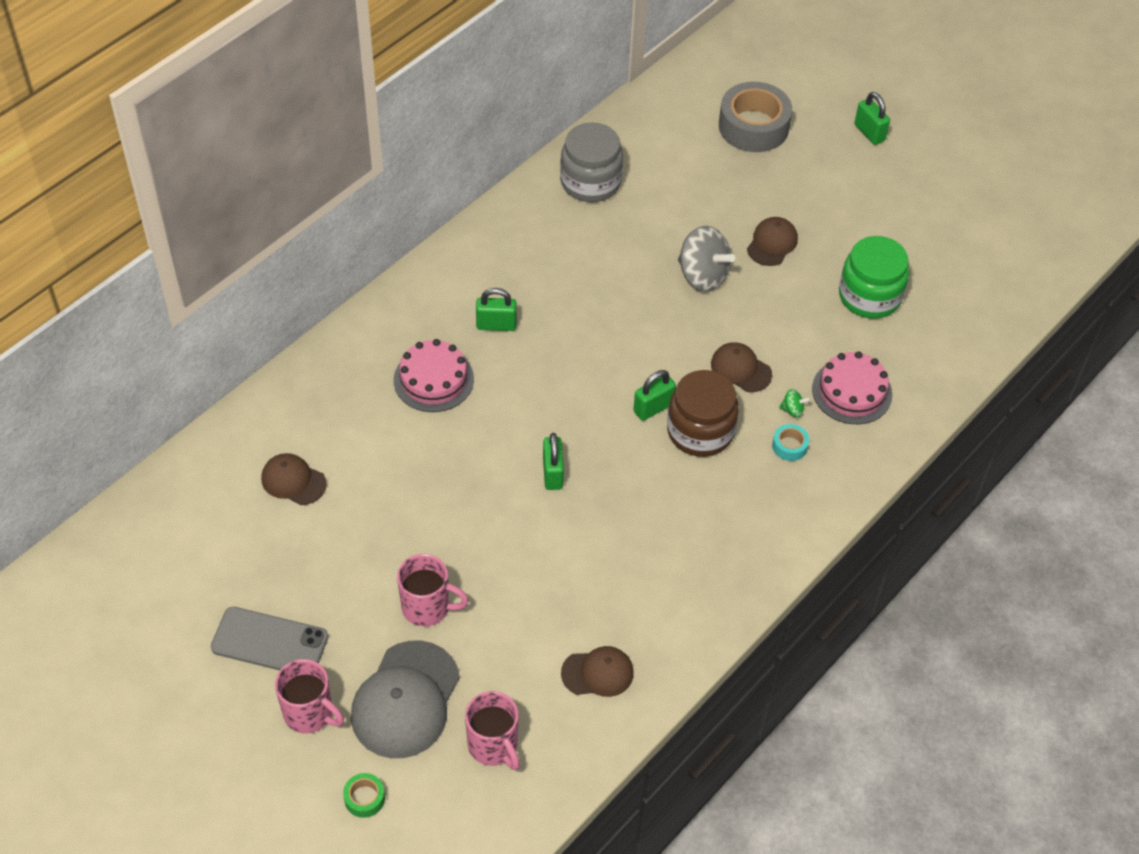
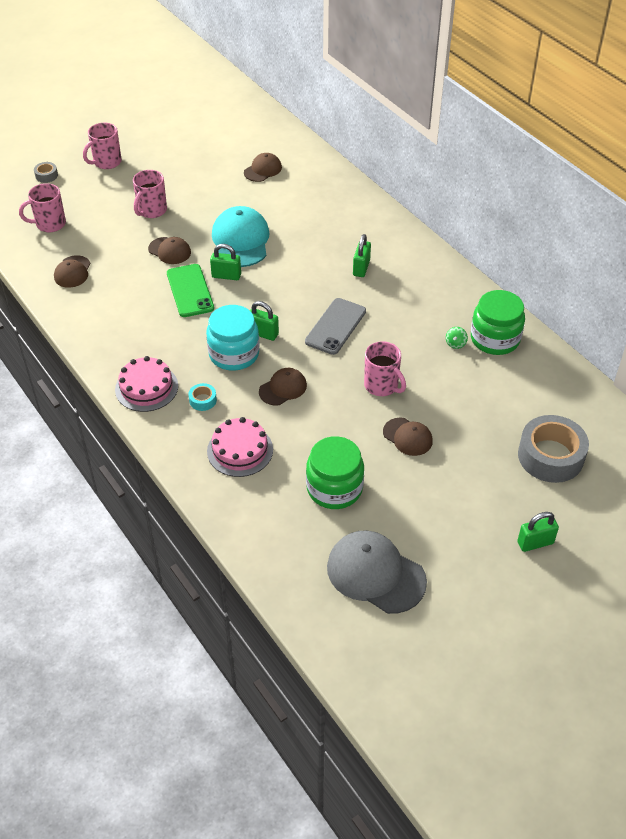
camera: 105 degrees right, 5 degrees down
(270, 642) = (157, 153): grey phone -> grey phone (335, 326)
(364, 798) = (46, 175): green tape -> grey tape
(405, 700) = (96, 196): grey cap -> grey cap (375, 574)
(433, 379) = (322, 233): pink cake -> pink cake (146, 388)
(472, 473) = (240, 240): none -> turquoise cap
(517, 557) = (169, 251): none -> brown cap
(590, 182) = (495, 339): grey jar -> green jar
(596, 509) = (190, 291): none -> green phone
(653, 408) = (263, 333): green padlock -> green padlock turned 45 degrees counterclockwise
(700, 431) = (234, 354): brown jar -> turquoise jar
(702, 276) = (382, 386): grey spinning top -> pink mug
(792, 410) = (234, 410): green spinning top -> green spinning top (455, 344)

